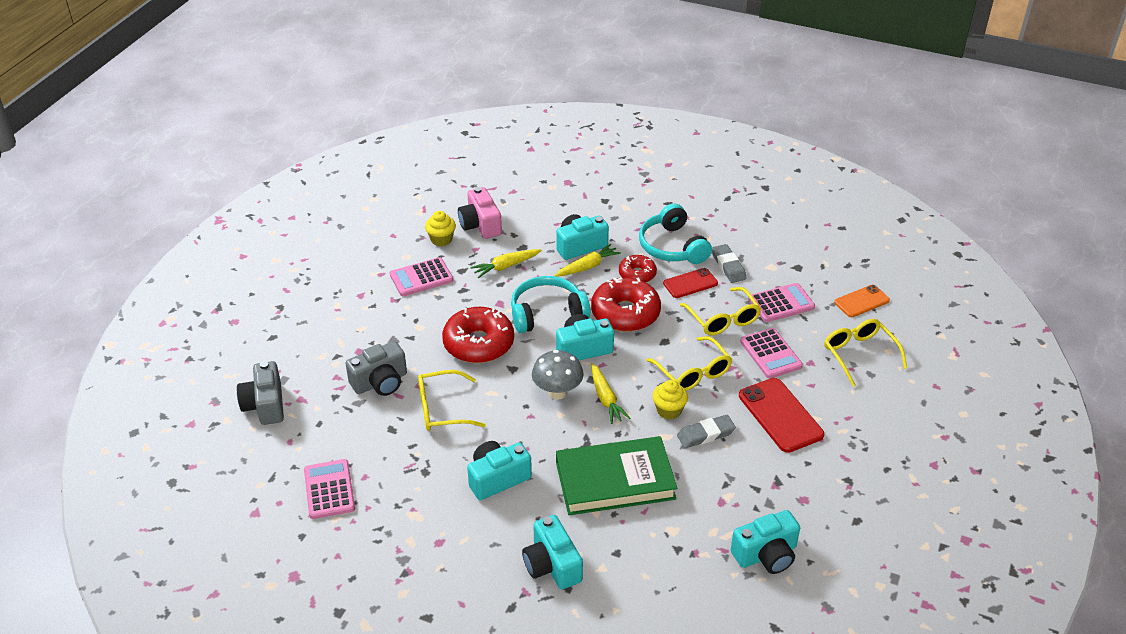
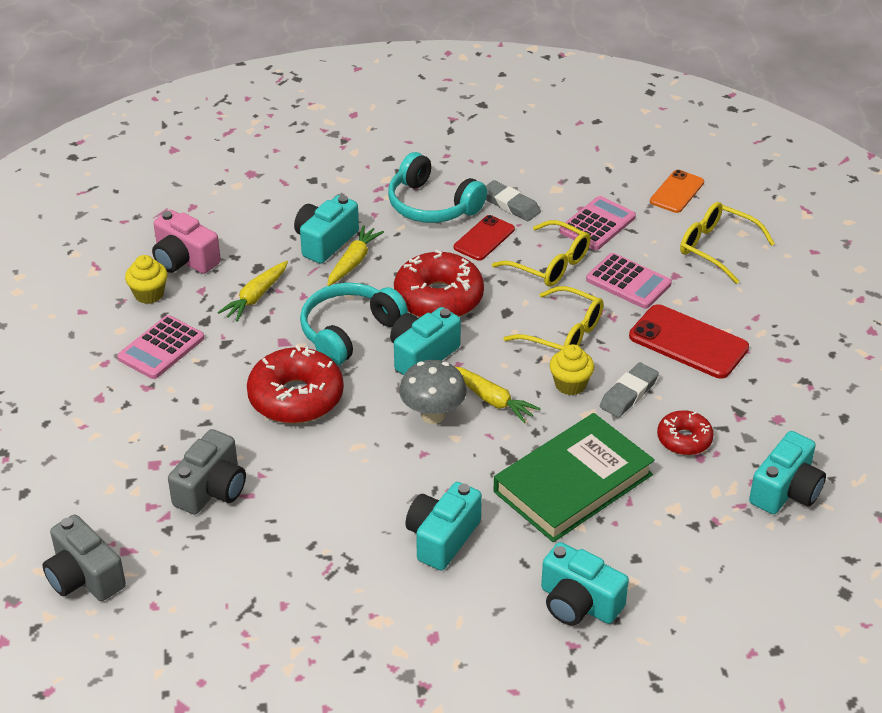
camera: 30 degrees left, 0 degrees up
(329, 489) = (252, 639): pink calculator -> none
(442, 409) = (313, 489): yellow glasses -> none
(637, 274) = (417, 250): red donut -> red donut (684, 439)

